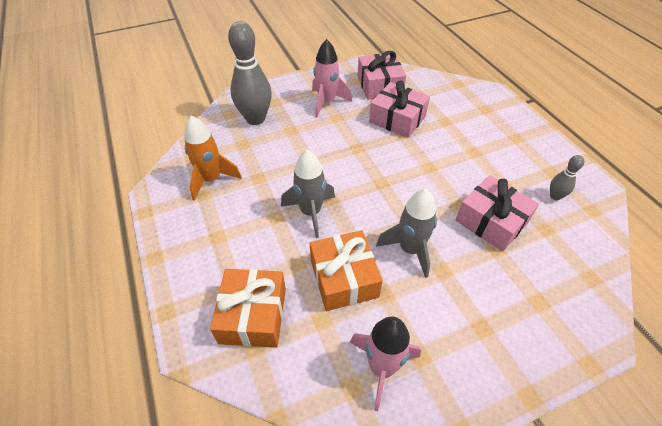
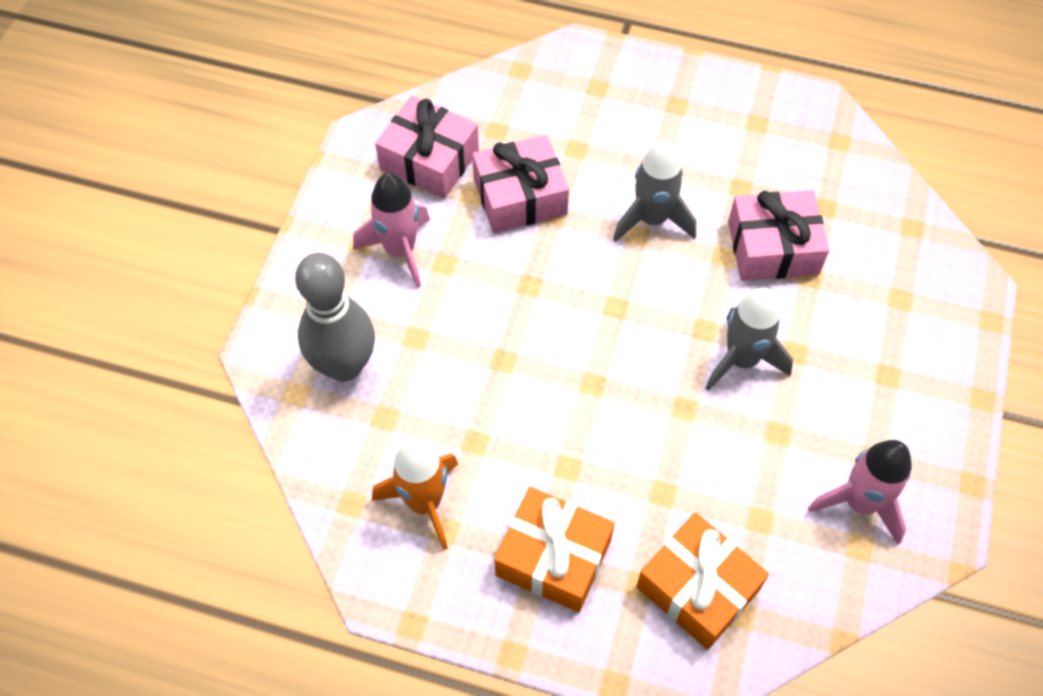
camera: 50 degrees left, 10 degrees up
(311, 212) = (595, 422): grey rocket -> grey rocket (652, 219)
(344, 278) = (724, 457): orange gift -> orange gift (553, 557)
(555, 196) = (793, 155): grey bowling pin -> none

